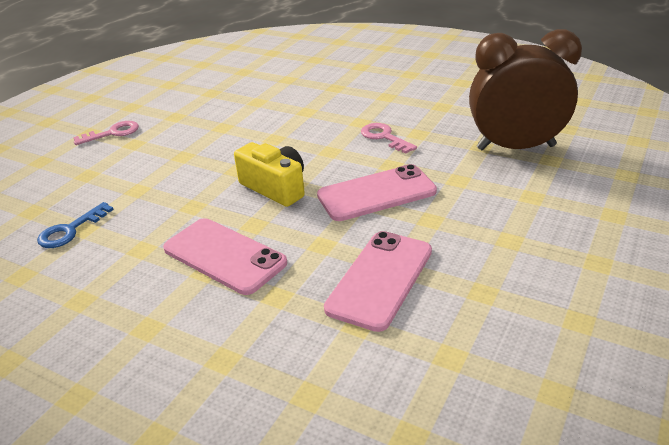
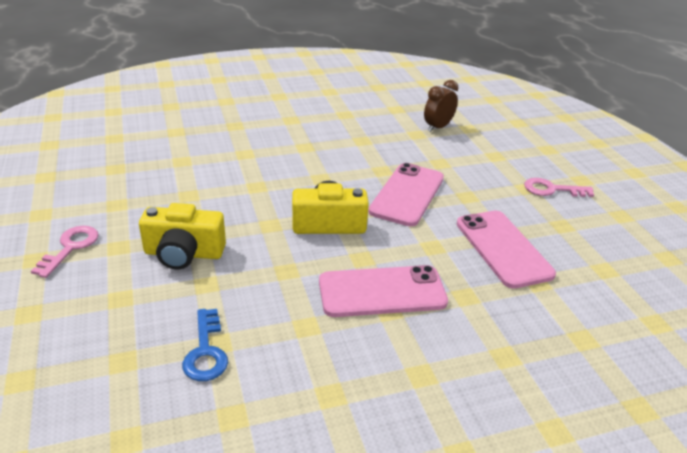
camera: 50 degrees left, 0 degrees up
(157, 164) = (184, 253): none -> yellow camera
(384, 137) = (343, 152): pink key -> pink key (552, 189)
(515, 147) = (438, 127): brown clock -> brown clock, size x0.49

